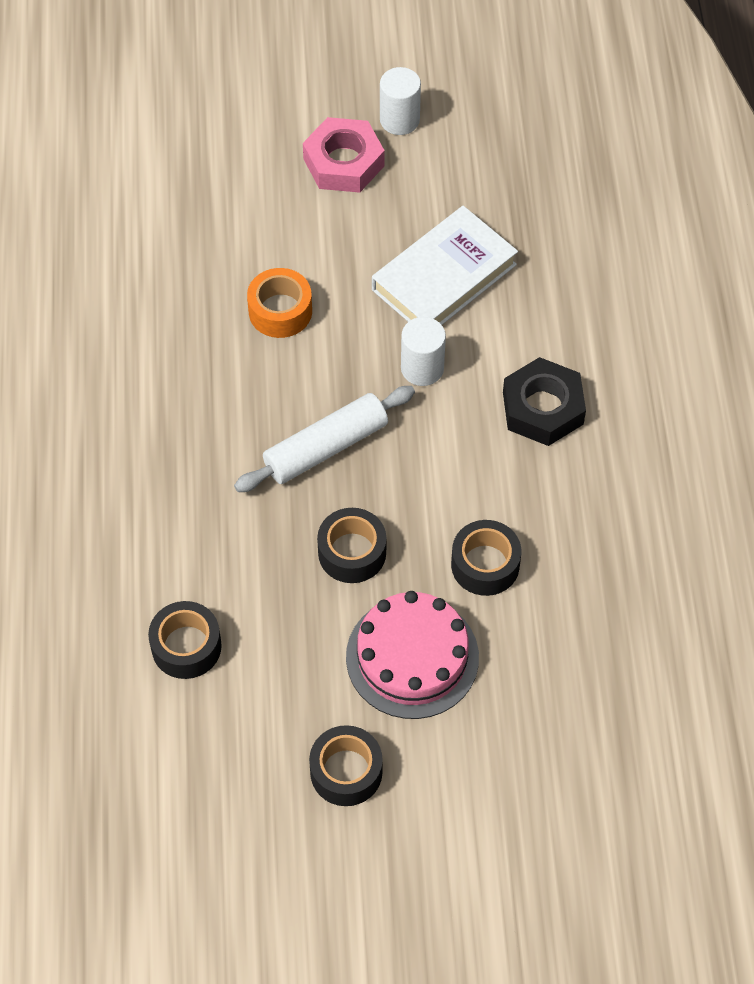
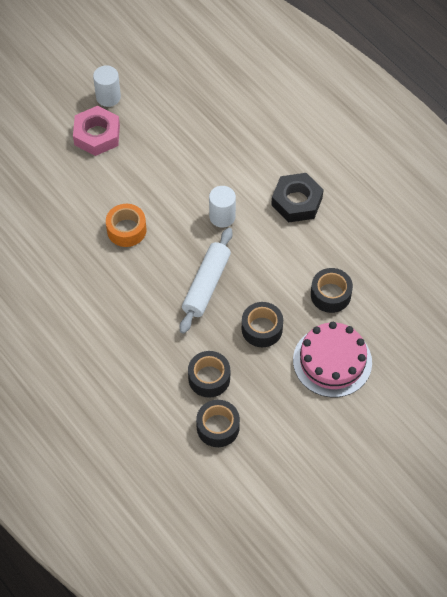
camera: 35 degrees left, 0 degrees up
(346, 772) = (346, 437): black tape -> black tape (209, 378)
(444, 277) = (196, 165): white book -> none

